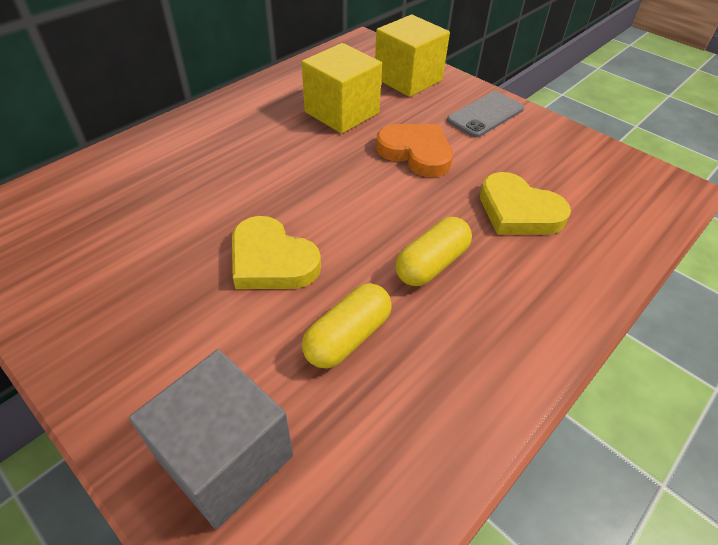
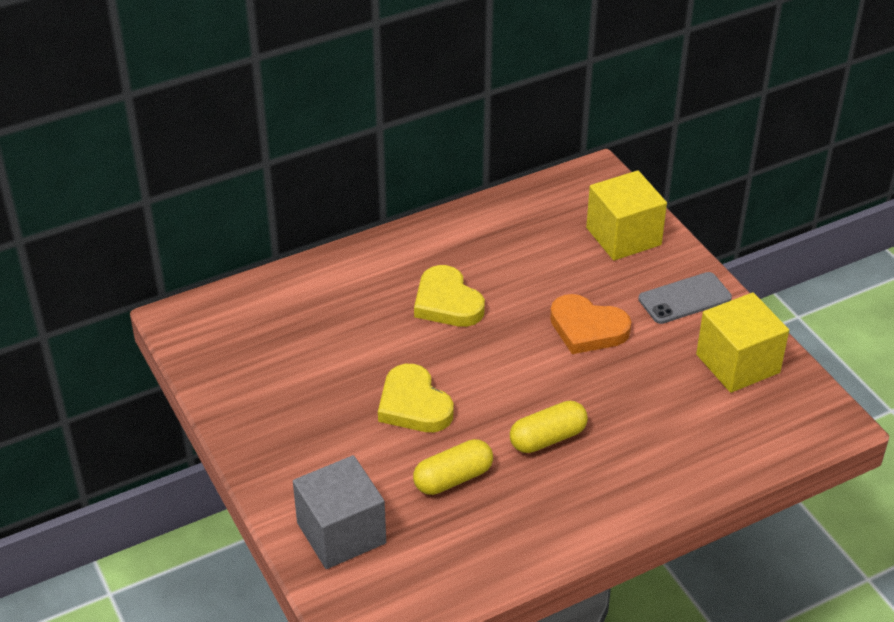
camera: 20 degrees right, 5 degrees down
(342, 112) = (533, 266): yellow cube -> yellow cube (737, 363)
(416, 153) = (587, 328): orange heart -> orange heart turned 150 degrees clockwise
(518, 211) = (654, 409): yellow heart -> yellow heart (447, 302)

